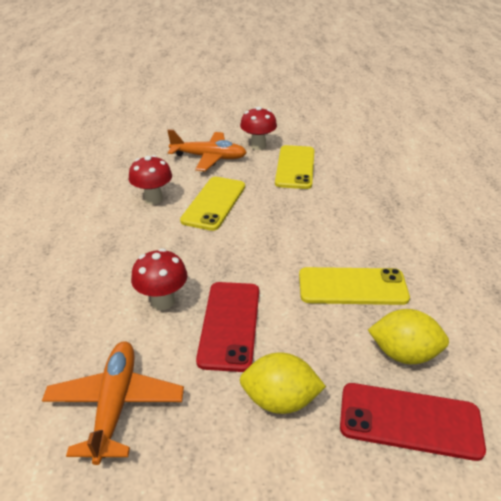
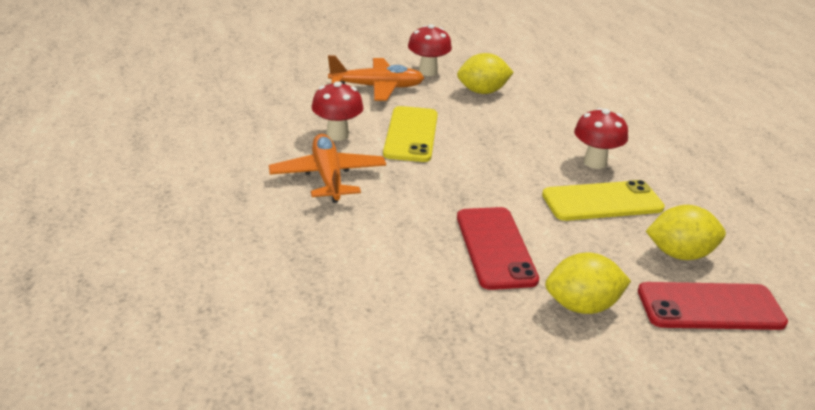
camera: 15 degrees left, 5 degrees down
(115, 405) = (417, 330): orange plane -> orange plane (328, 177)
(163, 301) = (411, 234): red mushroom -> red mushroom (595, 162)
(295, 167) = (482, 92): yellow phone -> yellow lemon

